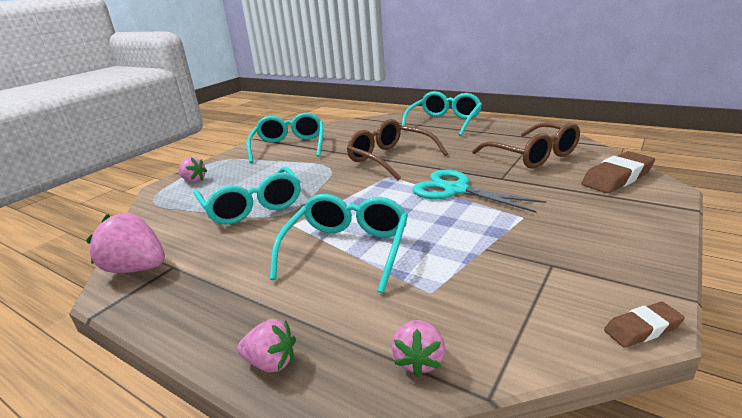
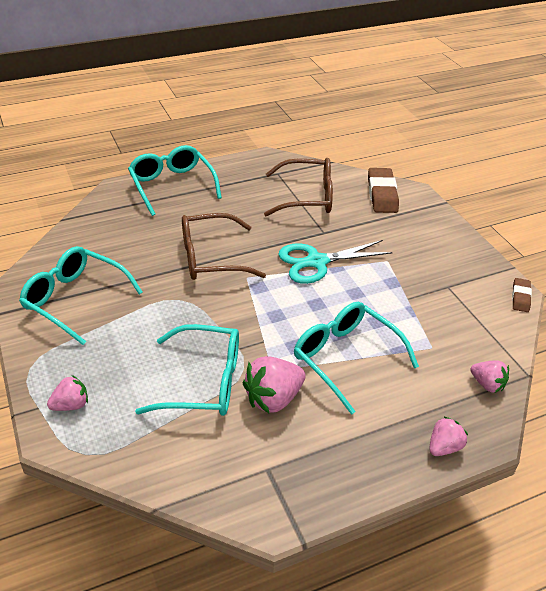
camera: 60 degrees left, 15 degrees up
(137, 268) = (246, 496): pink strawberry -> pink strawberry (273, 398)

